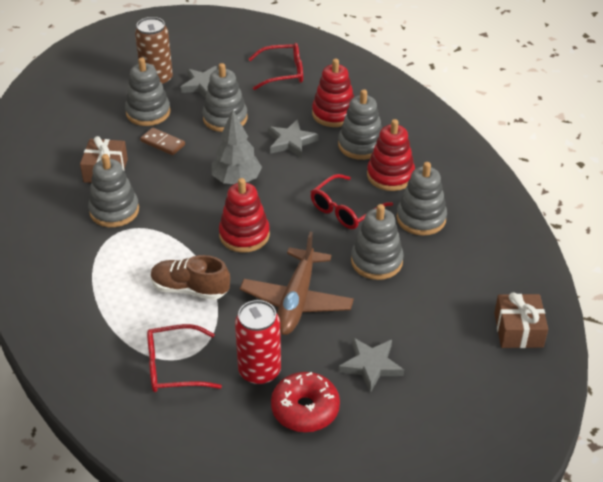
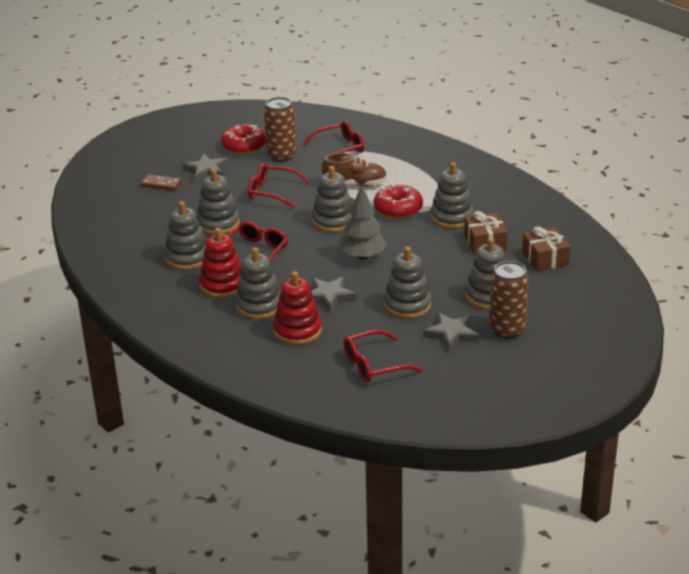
camera: 165 degrees right, 10 degrees down
(162, 143) = (452, 272): brown domino -> brown domino (161, 184)
(163, 236) = (398, 209): none -> red donut
(244, 235) = (333, 221): red stacking toy -> grey stacking toy
(259, 371) = (281, 156): red can -> brown can
(296, 300) = (272, 192): brown plane -> red glasses
(518, 330) = (102, 204): brown gift -> brown gift (545, 258)

